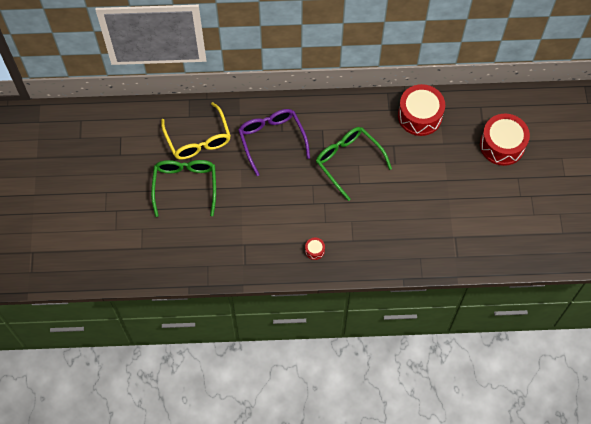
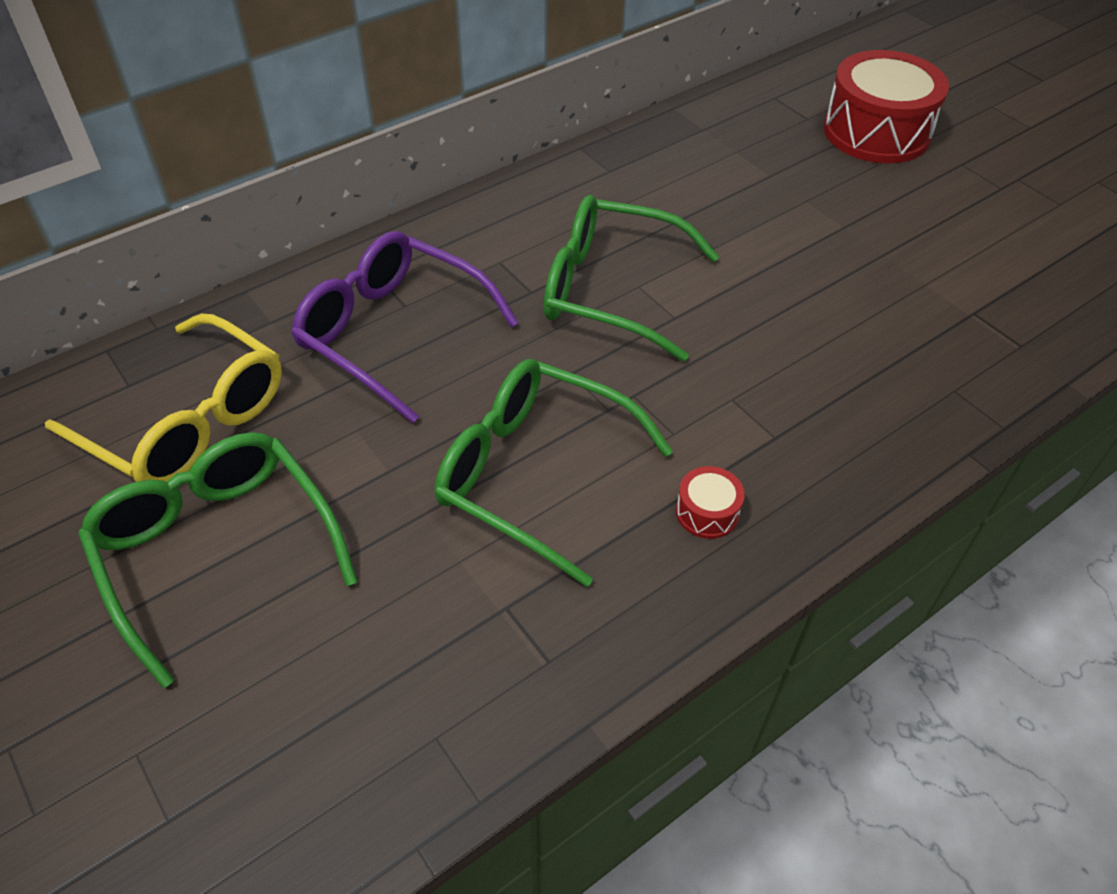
camera: 35 degrees left, 15 degrees down
(278, 211) = (534, 474): none -> green glasses
(420, 116) = (680, 155): red drum -> none

